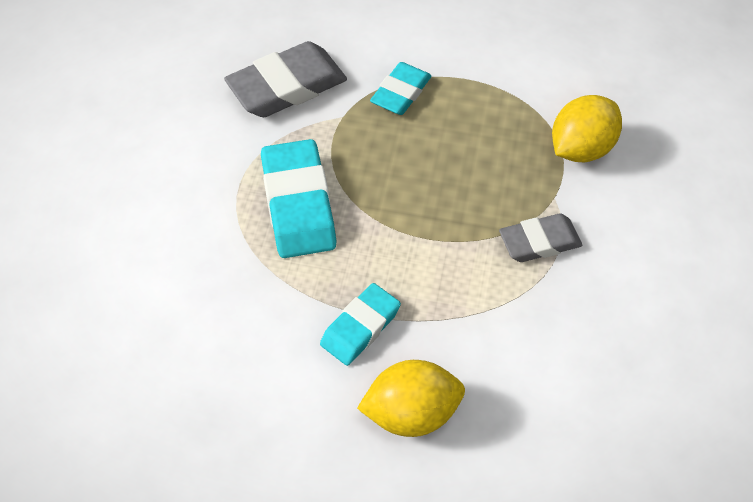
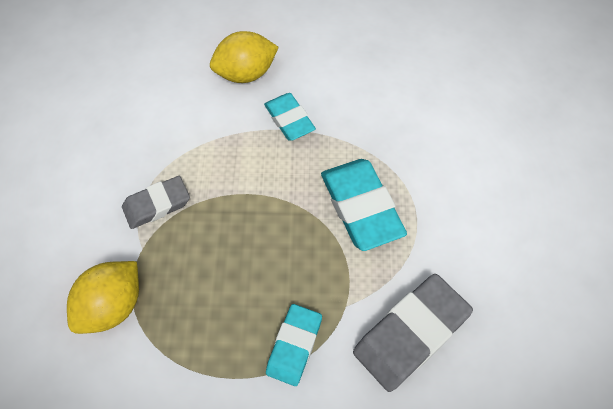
camera: 170 degrees right, 5 degrees up
(360, 327) = (289, 120): turquoise eraser -> turquoise eraser turned 60 degrees counterclockwise

